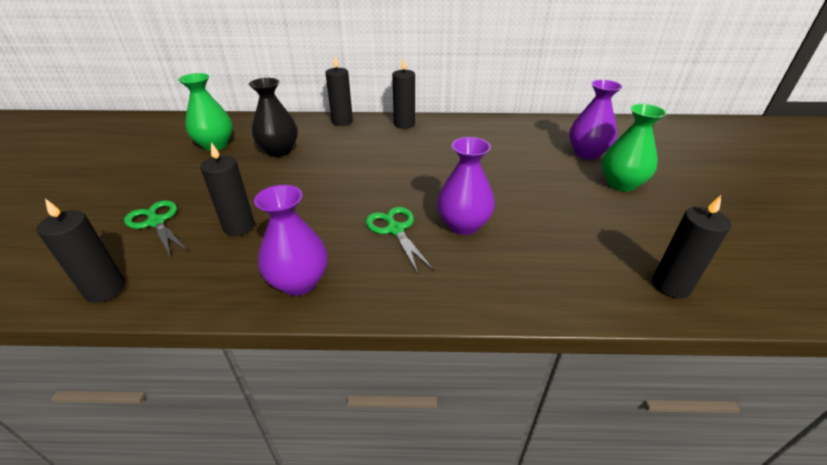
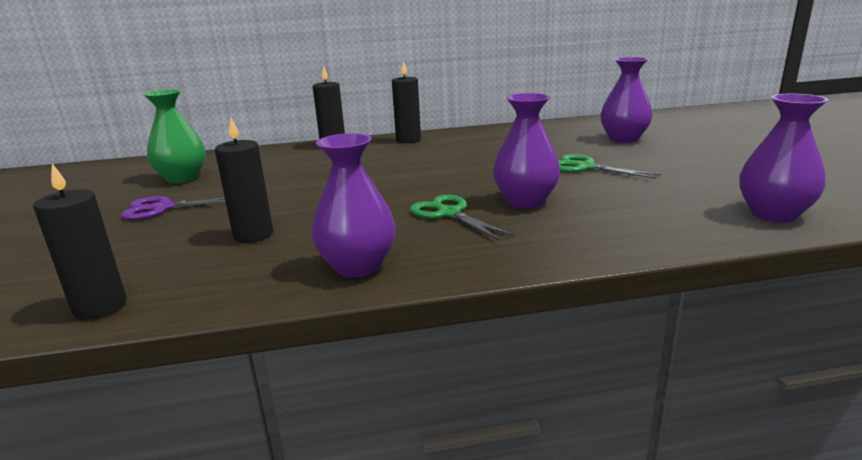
camera: 10 degrees left, 15 degrees down
(156, 222) = (139, 245): green scissors -> green scissors (585, 167)
(189, 180) = (164, 208): none -> purple scissors
(279, 151) = (268, 174): black vase -> none
(621, 184) = (674, 155): green vase -> none
(671, 285) = (773, 214): black candle -> purple vase

